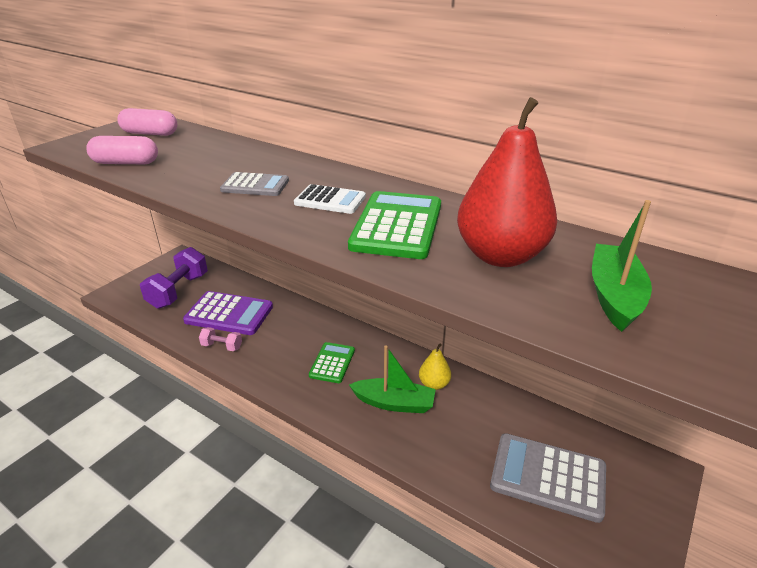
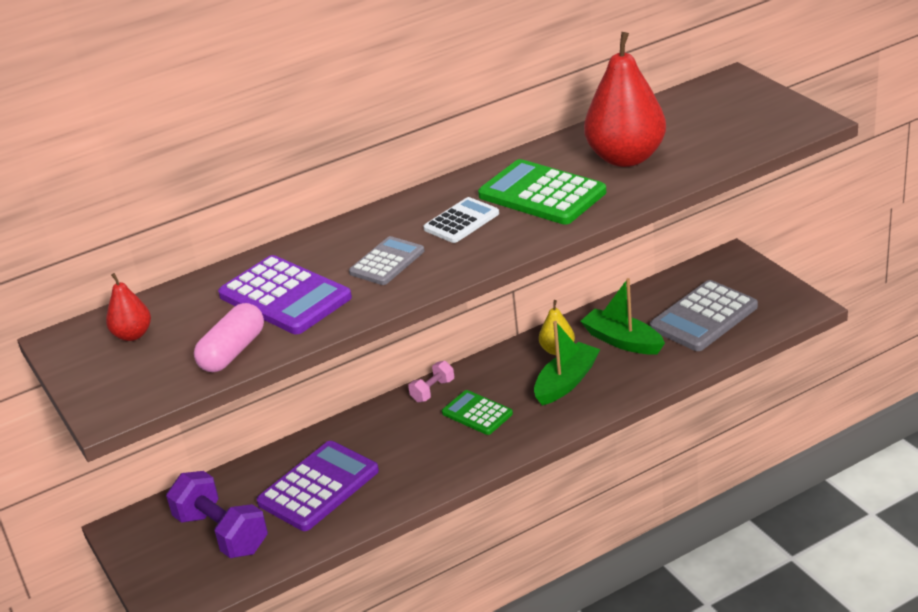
camera: 60 degrees left, 0 degrees up
(150, 133) = (133, 335): pink capsule -> red pear
(199, 163) = (285, 297): none -> purple calculator
(222, 346) = (383, 499): pink dumbbell -> pink dumbbell (432, 391)
(614, 295) = (707, 129): green boat -> green boat (622, 341)

